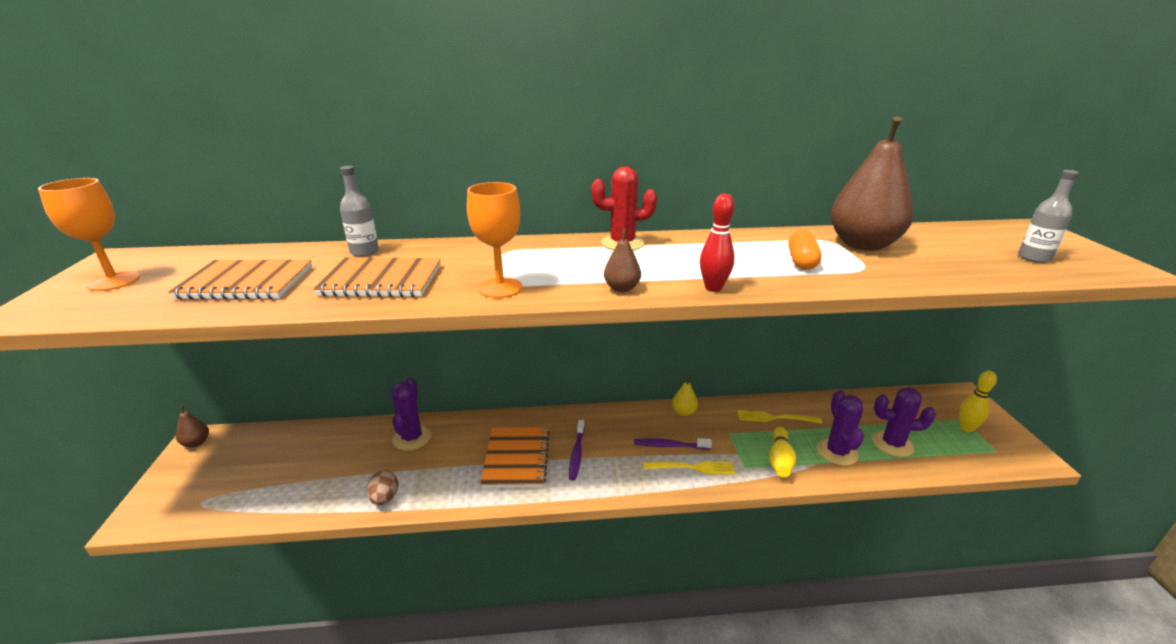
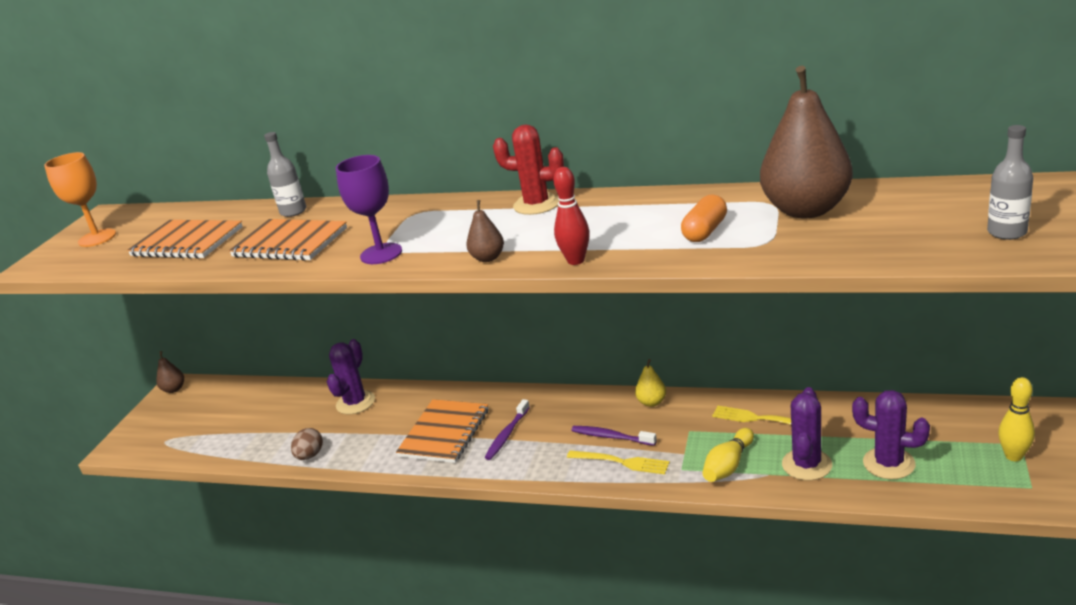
camera: 25 degrees right, 0 degrees up
(500, 288) = (381, 254): orange goblet -> purple goblet

